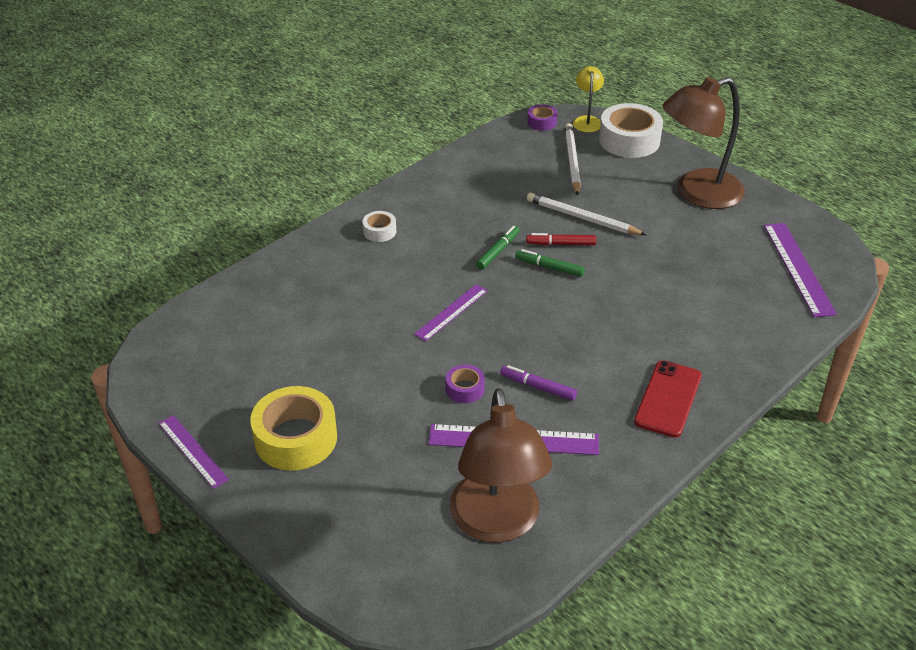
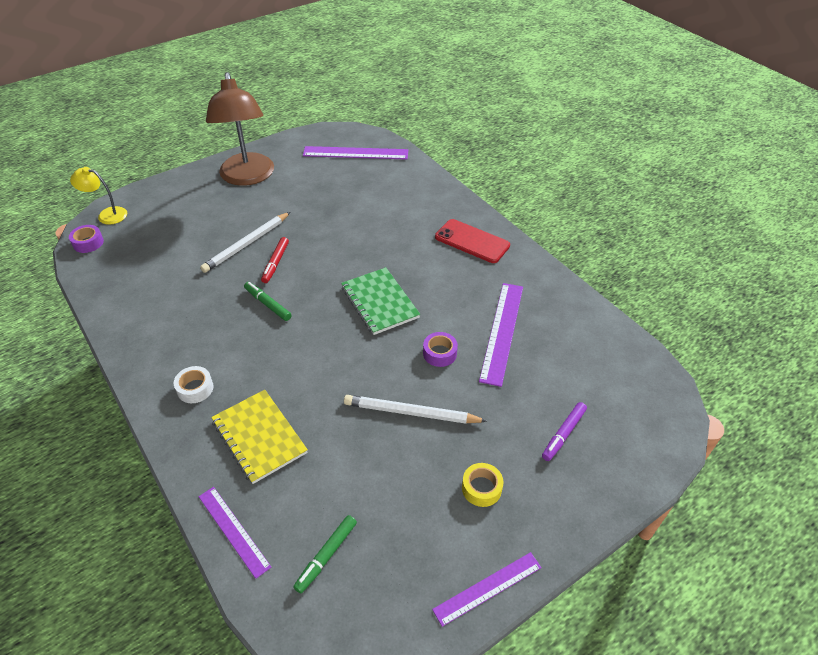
camera: 80 degrees left, 5 degrees up
(296, 438) = (481, 488): yellow tape -> yellow tape, size x0.49
(333, 281) = (259, 437): none -> yellow notebook
(451, 312) = (339, 348): purple ruler -> purple ruler (233, 531)
(497, 523) = (587, 355): brown lamp -> none
(528, 331) = (380, 302): none -> green notebook
(538, 387) = (446, 307): purple marker -> purple marker (563, 434)
(549, 267) = (303, 275): green marker -> green marker (326, 556)
(572, 161) = (162, 235): white pencil -> white pencil (411, 412)
(629, 140) = (154, 196): white tape -> none

